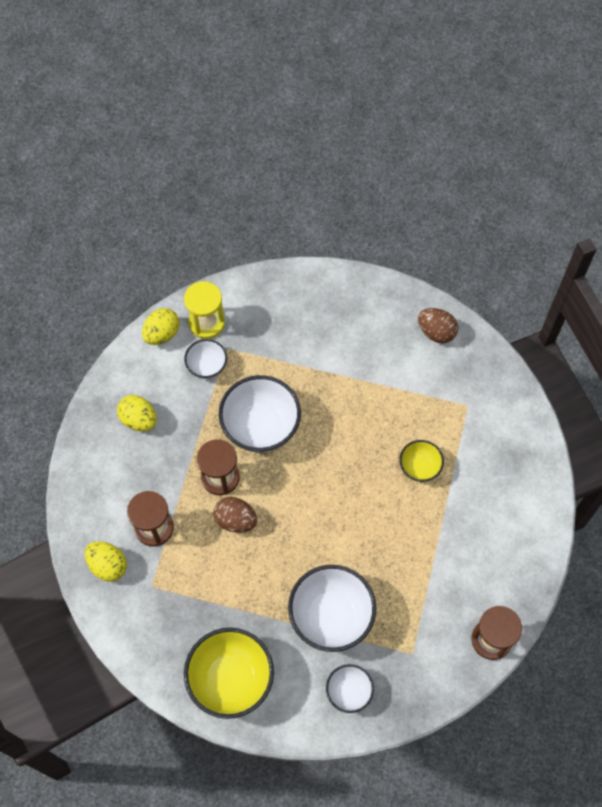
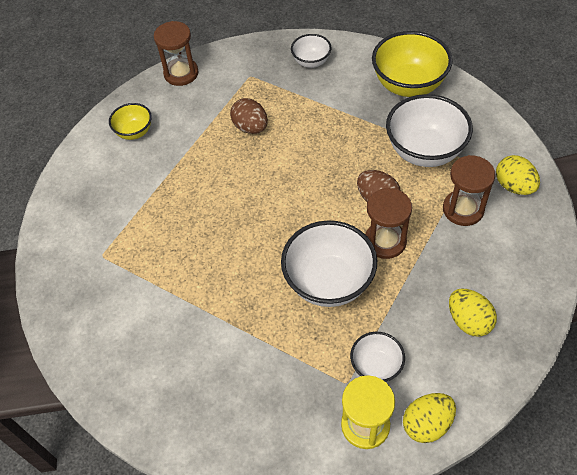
camera: 160 degrees left, 10 degrees down
(331, 616) = (309, 111): white bowl -> white bowl (424, 151)
(419, 467) = (178, 209): yellow bowl -> yellow bowl (134, 132)
(436, 332) = (92, 343): brown egg -> brown egg (250, 127)

